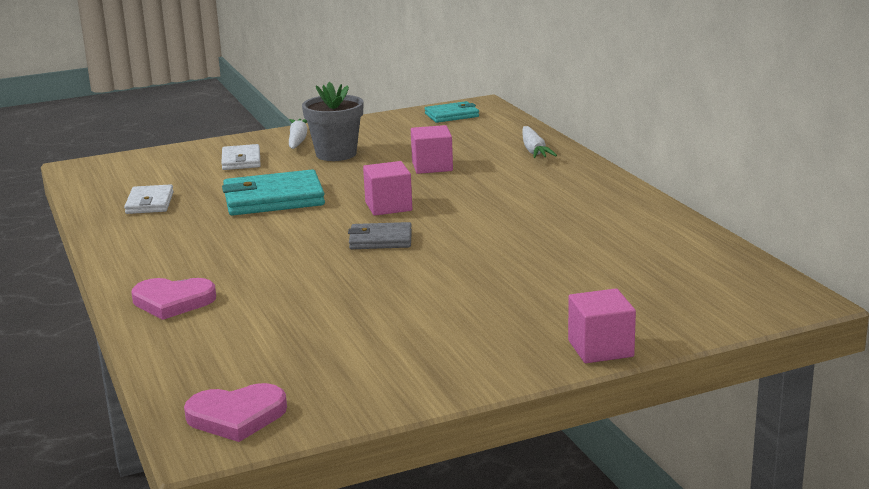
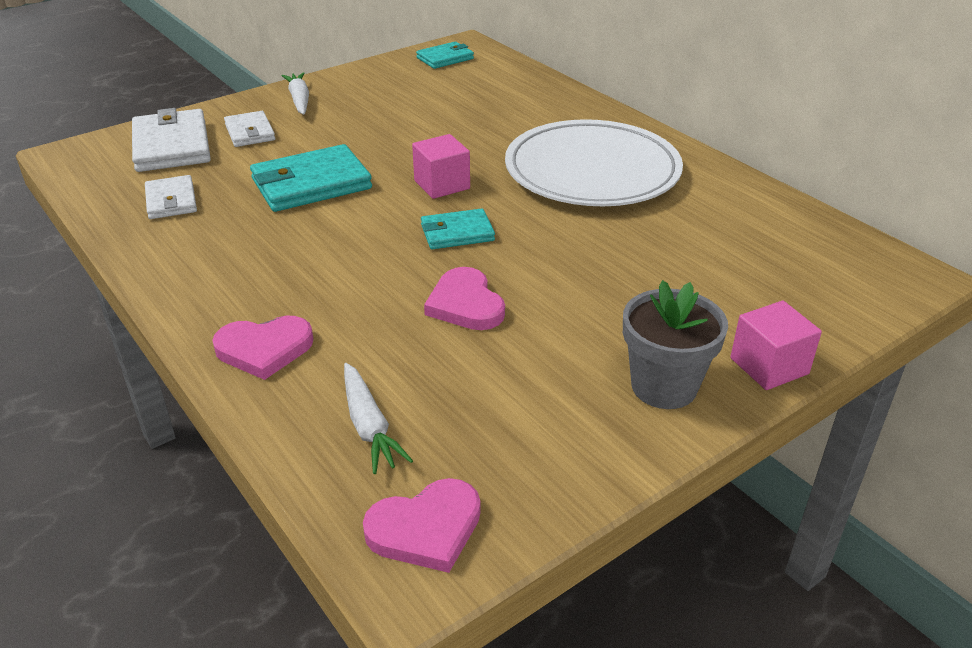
camera: 15 degrees left, 15 degrees up
(170, 166) = (172, 146): none -> white wallet
(336, 154) = (350, 117): grey flower pot -> grey flower pot (664, 386)
(357, 287) = (465, 304): none -> pink heart
(380, 240) = (457, 233): grey wallet -> turquoise wallet
(432, 166) = (460, 127): pink cube -> none
(534, 150) = (551, 99): white carrot -> white carrot (369, 426)
(535, 205) = (592, 171): none -> white plate

